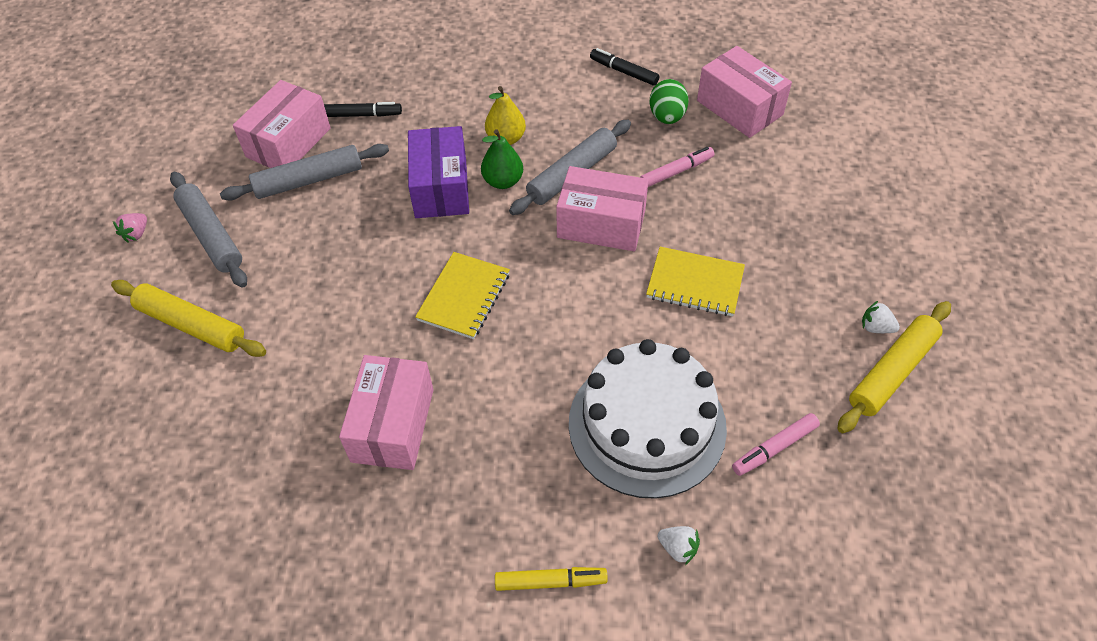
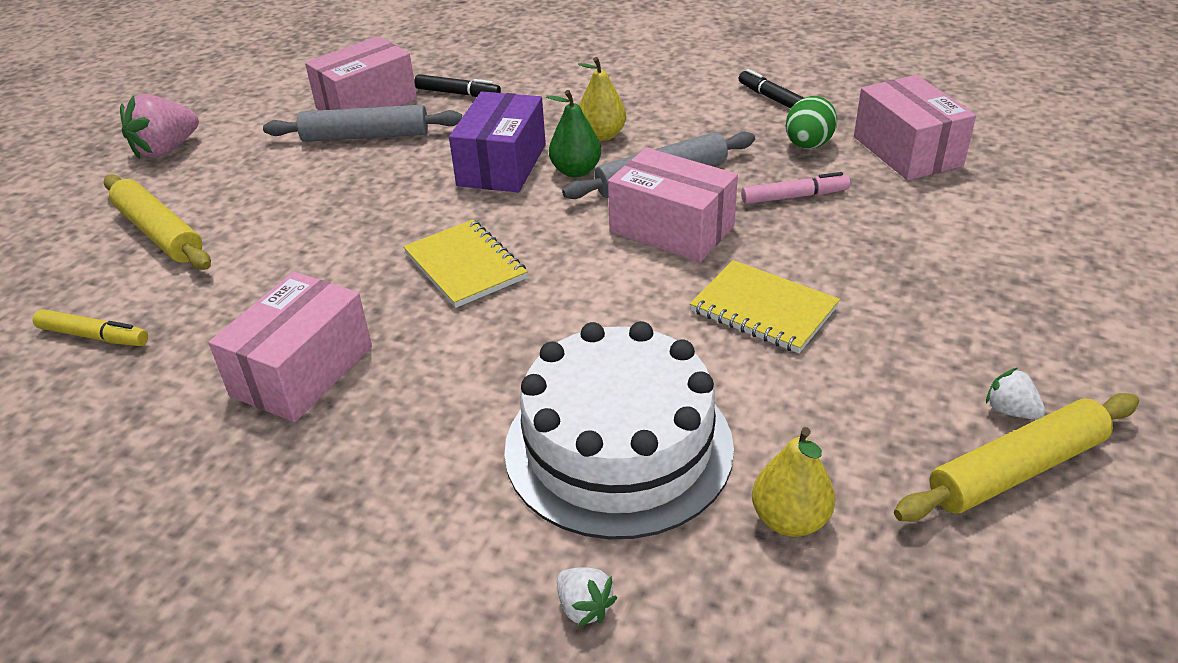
camera: 20 degrees right, 15 degrees down
(136, 234) = (166, 150): pink strawberry -> pink strawberry, size x1.96
(211, 235) = (236, 163): grey rolling pin -> none
(464, 297) = (465, 266): yellow notebook -> yellow notebook turned 75 degrees counterclockwise
(550, 581) = (384, 597): yellow marker -> yellow marker (94, 336)
(774, 448) = (790, 519): pink marker -> yellow pear

